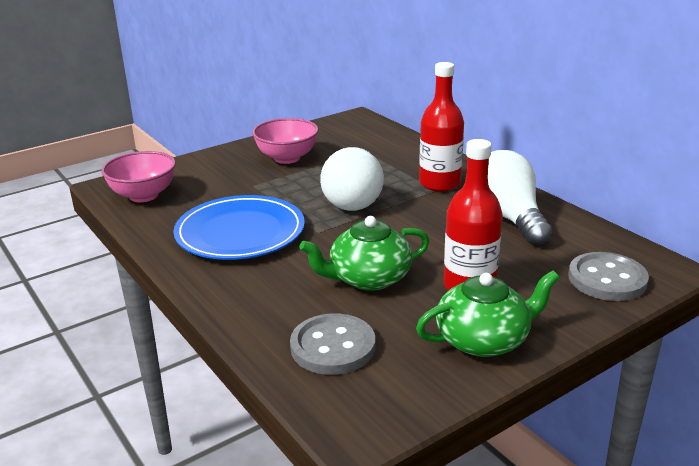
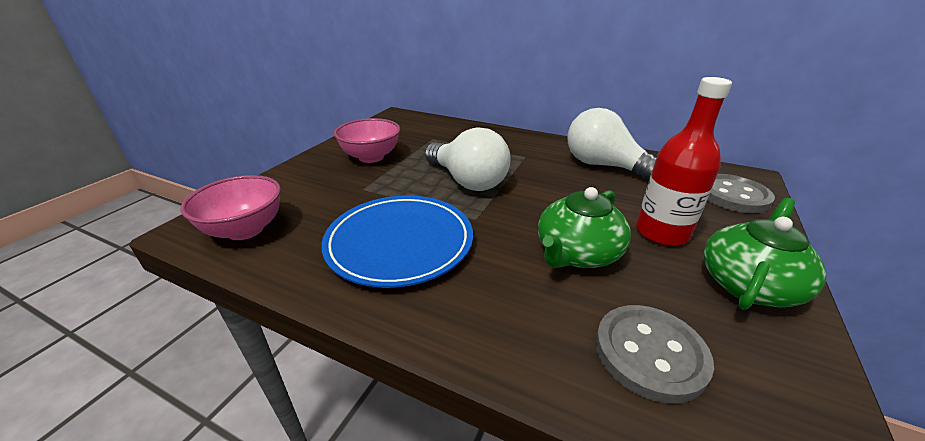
camera: 30 degrees left, 5 degrees up
(439, 183) = (521, 151): red bottle -> none

